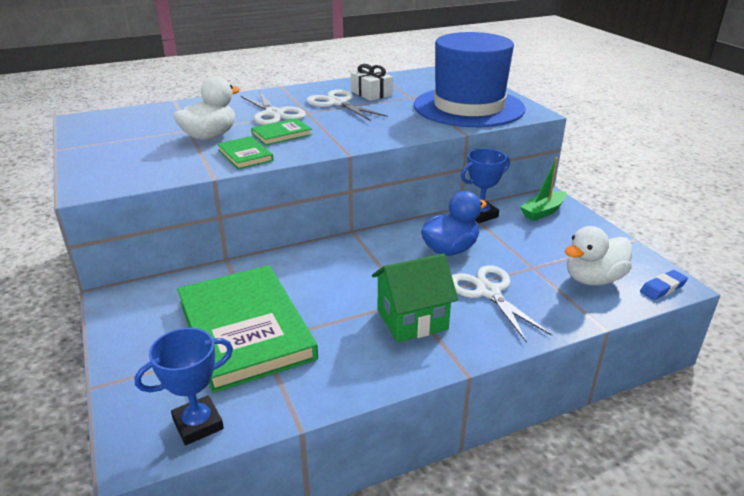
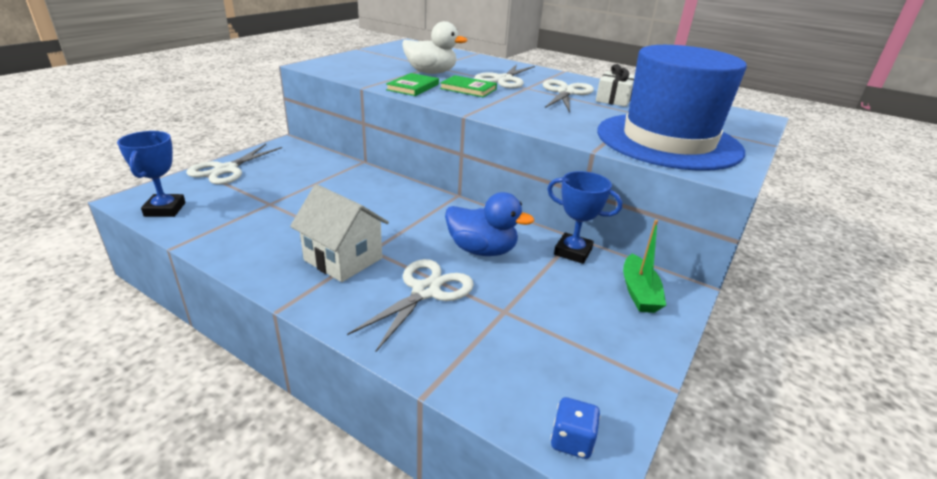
camera: 55 degrees right, 0 degrees up
(135, 358) = (226, 169): none -> white scissors
(198, 424) = (165, 209): blue trophy -> blue trophy turned 60 degrees clockwise
(245, 329) = (279, 193): green book -> none
(412, 320) = (343, 259): green house -> white house
(543, 211) = (639, 292): green boat -> green boat turned 105 degrees counterclockwise
(593, 279) = (526, 365): white duck -> none
(662, 288) = (571, 441): blue eraser -> blue dice

